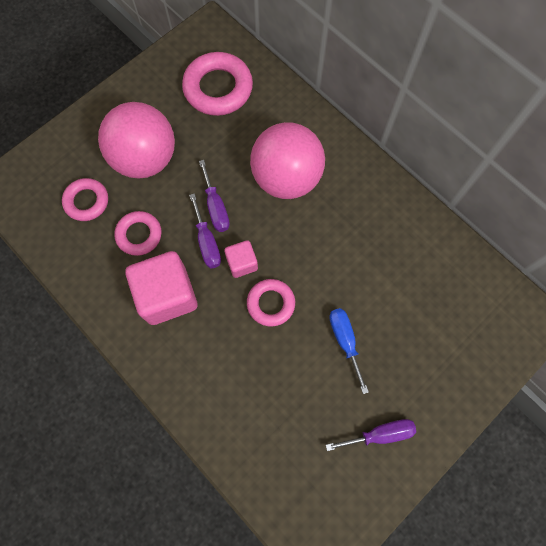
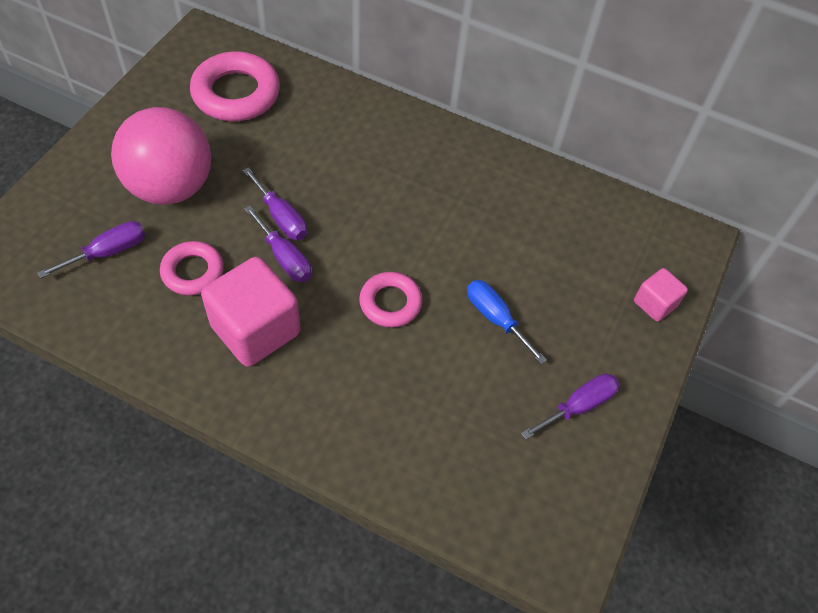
camera: 25 degrees left, 15 degrees down
(87, 201) = (108, 252): pink ring -> purple screwdriver
(242, 263) = (337, 269): pink cube -> pink cube (654, 304)
(286, 178) = (356, 167): pink ball -> none

